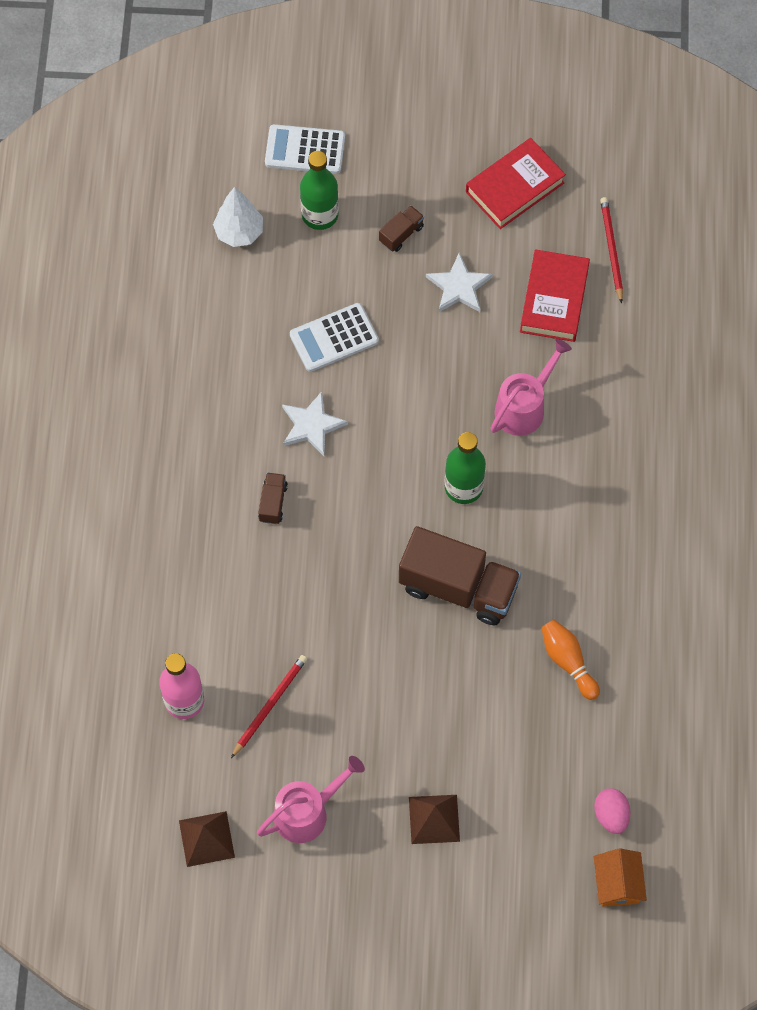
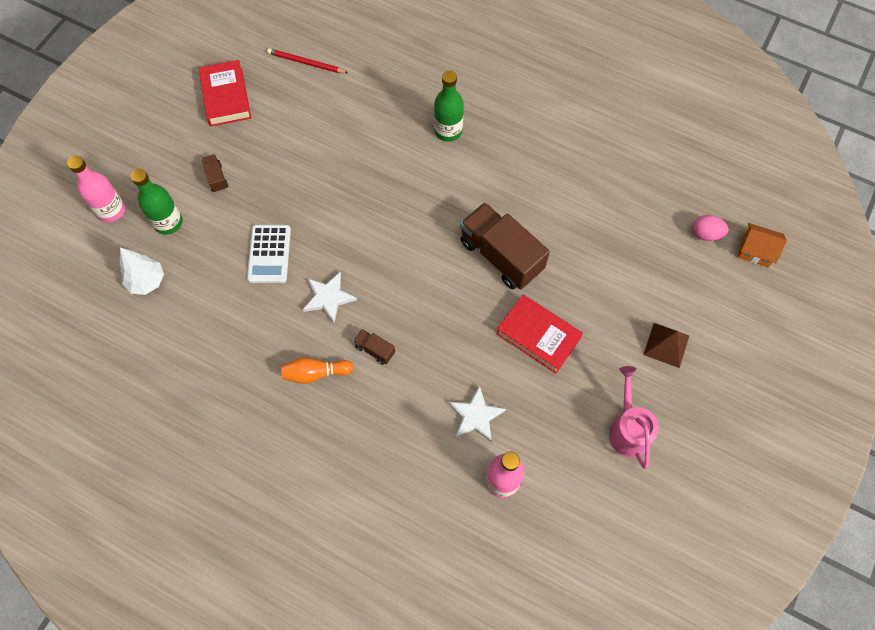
camera: 65 degrees left, 0 degrees up
(206, 839) = (620, 512): brown pyramid -> none
(270, 705) = (533, 420): red pencil -> none
(305, 150) = (111, 210): white calculator -> pink bottle
(458, 587) = (501, 256): brown truck -> brown truck turned 90 degrees counterclockwise
(459, 286) = (278, 160): white star -> white star (475, 416)
(463, 487) = (428, 221): green bottle -> green bottle (448, 131)
(524, 407) = (389, 160): pink watering can -> none
(554, 299) = (321, 109): red book -> red book (538, 336)
(568, 661) = (586, 212): orange bowling pin -> orange bowling pin (315, 373)

